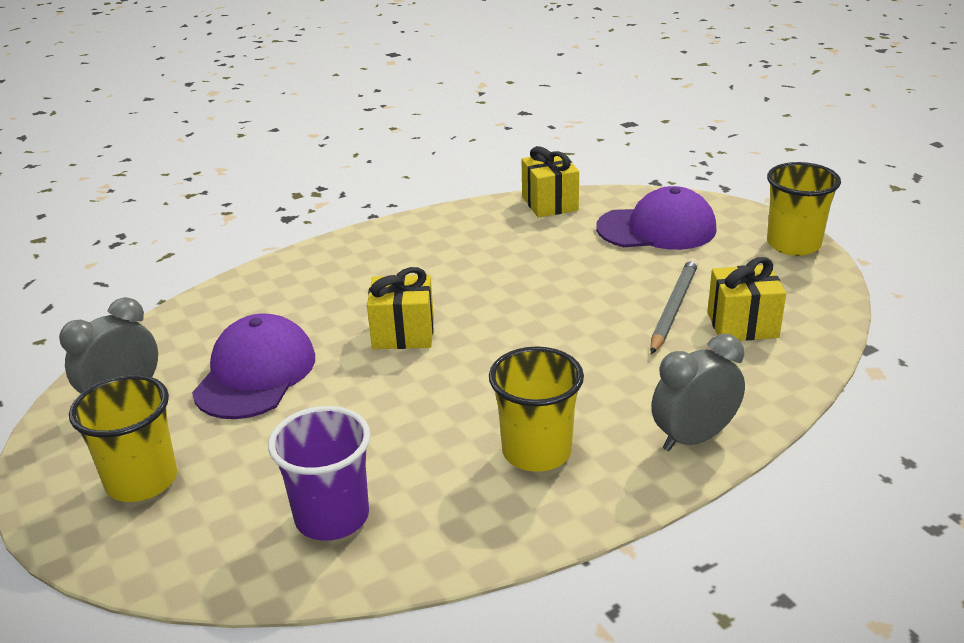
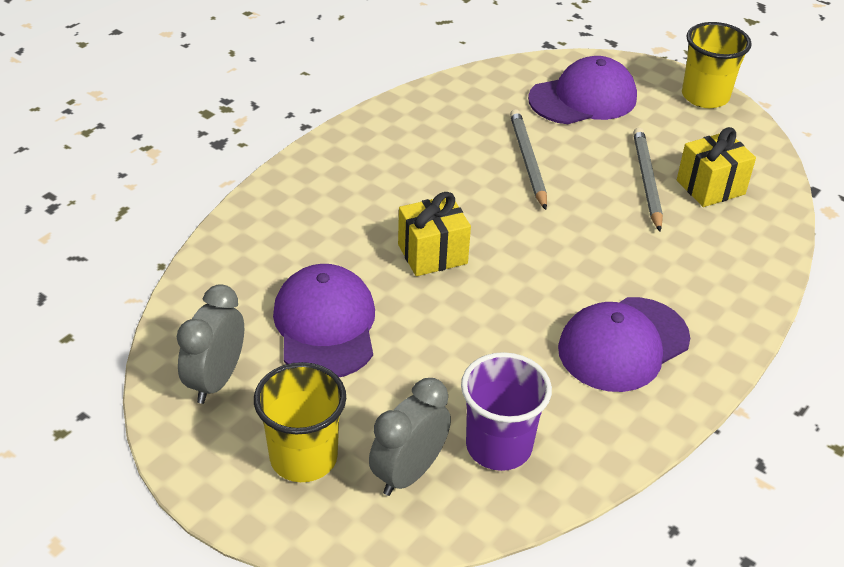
camera: 25 degrees left, 10 degrees up
(536, 451) = (623, 344): yellow cup -> purple cap
(550, 203) = (470, 85): yellow gift -> none
(559, 272) = (528, 161): none -> grey pencil
(693, 438) = (734, 303): grey clock -> grey clock (408, 473)

